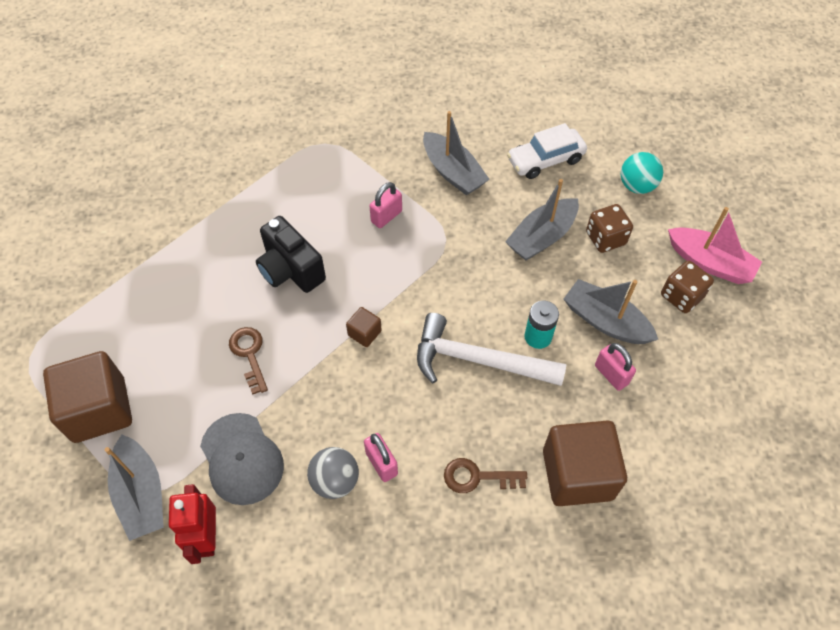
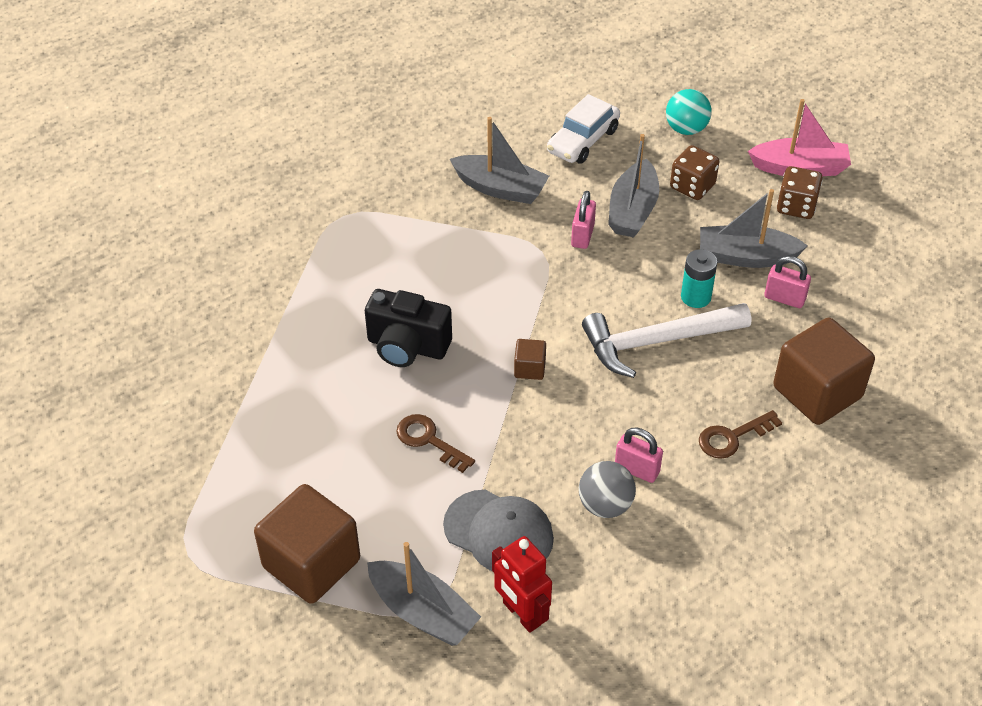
camera: 30 degrees left, 10 degrees down
(386, 216) = (466, 256): pink padlock -> pink padlock (582, 236)

